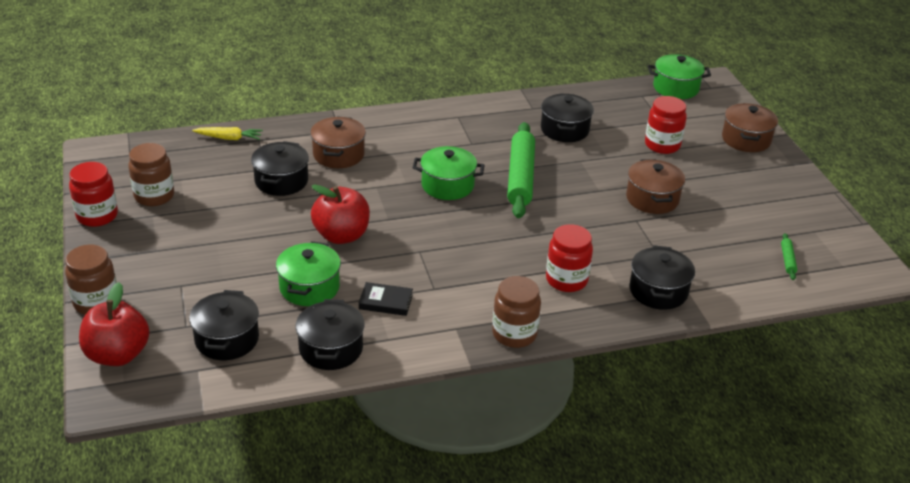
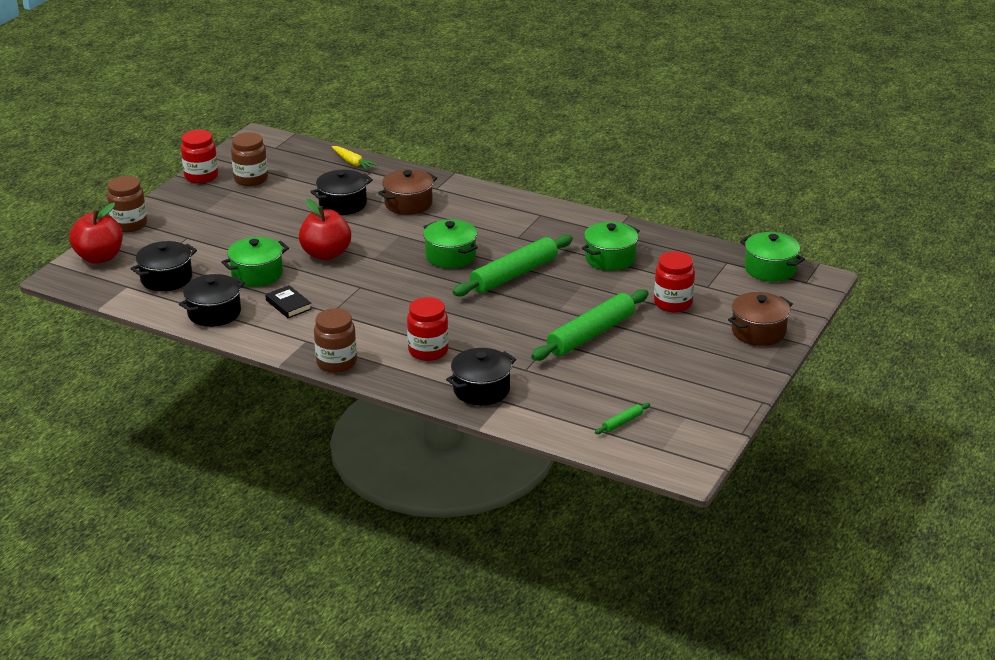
camera: 45 degrees right, 5 degrees down
(564, 130) = (610, 258): black pot -> green pot
(652, 199) = (591, 334): brown pot -> green rolling pin

